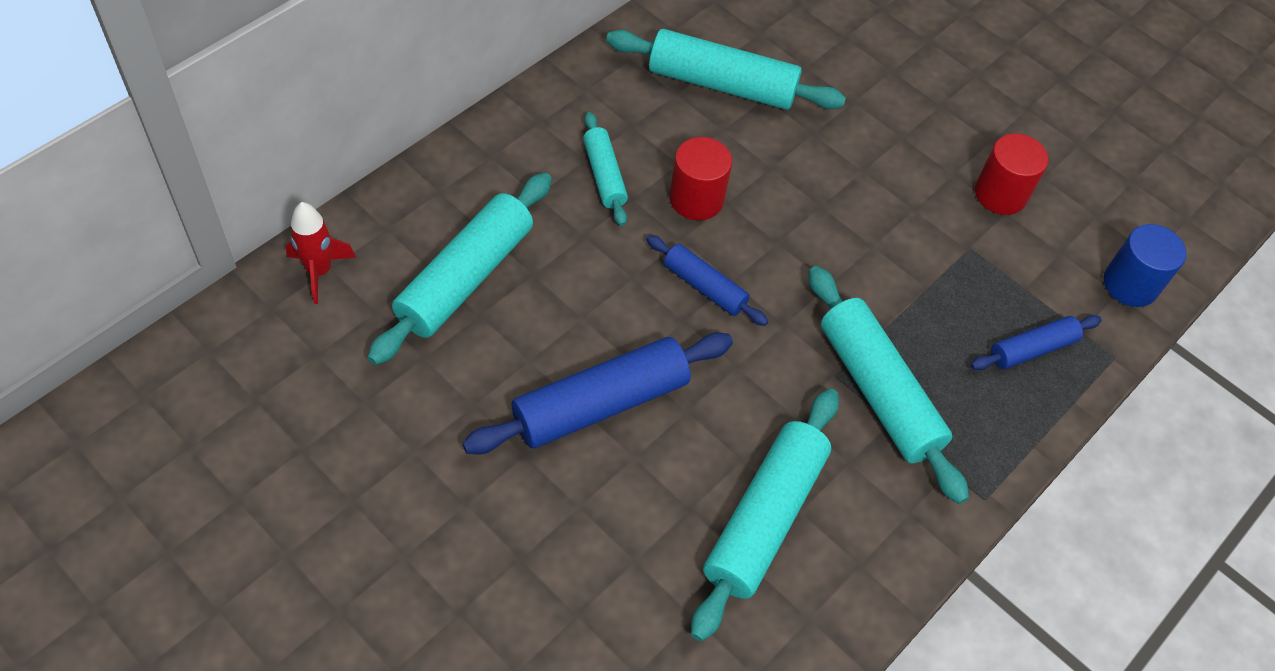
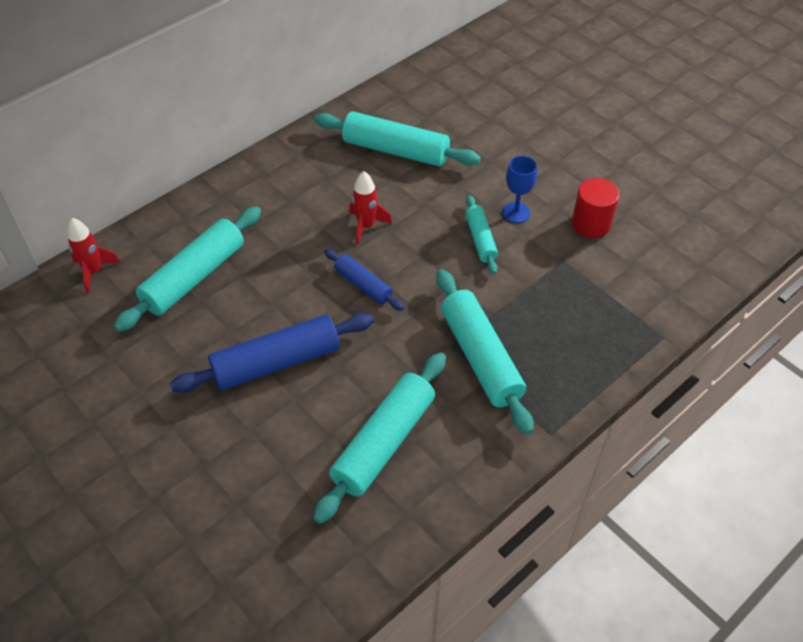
camera: 10 degrees right, 5 degrees down
(604, 175) = (302, 210): turquoise rolling pin -> turquoise rolling pin (480, 239)
(696, 199) = (366, 226): red cylinder -> red rocket
(898, 178) = (516, 213): none -> blue goblet
(1032, 349) = (601, 330): blue rolling pin -> none
(1130, 284) = (682, 286): blue cylinder -> none

